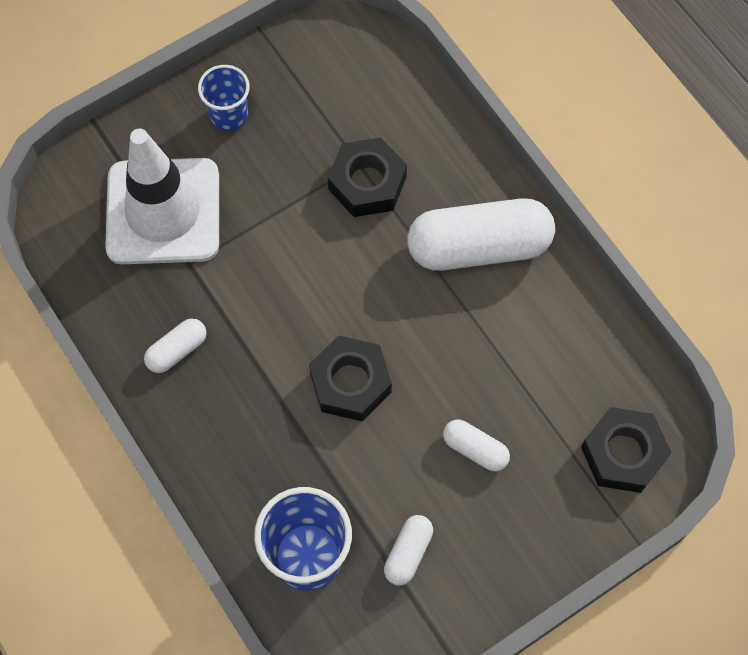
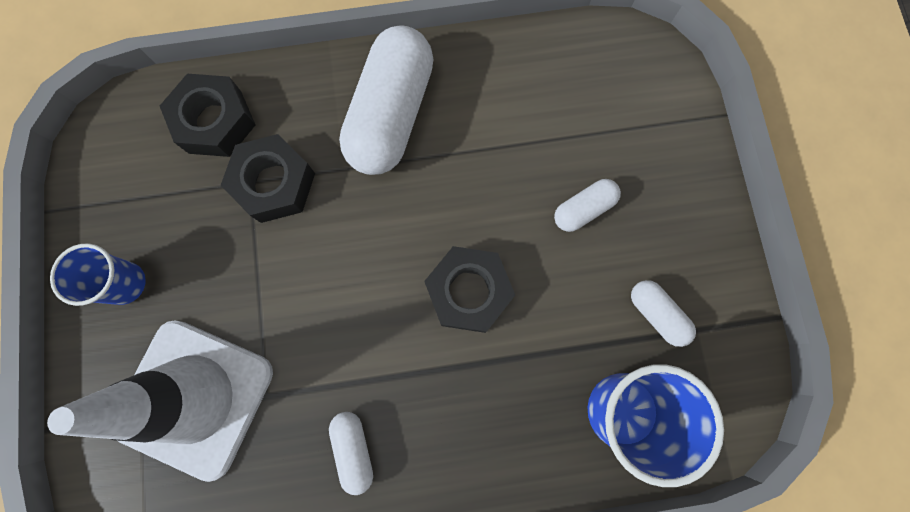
camera: 65 degrees left, 10 degrees up
(623, 453) = (640, 88): black nut -> black nut (215, 121)

